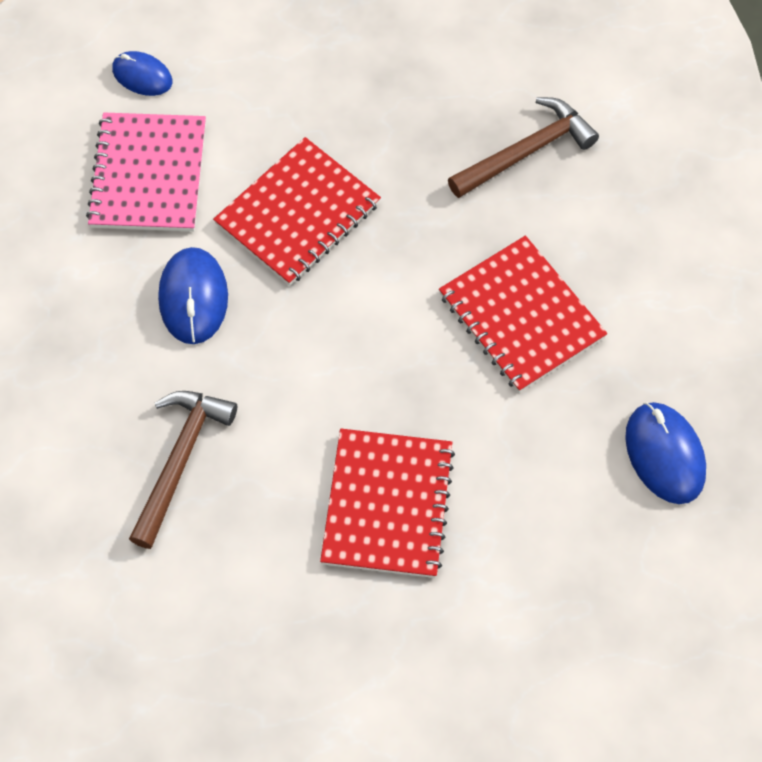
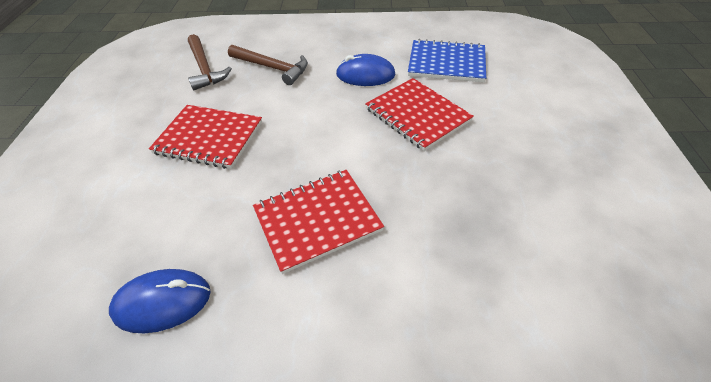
camera: 100 degrees right, 15 degrees down
(142, 76) = (515, 62): blue mouse -> none
(149, 175) = (446, 63): pink notebook -> blue notebook
(526, 152) = (471, 245): brown hammer -> brown hammer (204, 68)

